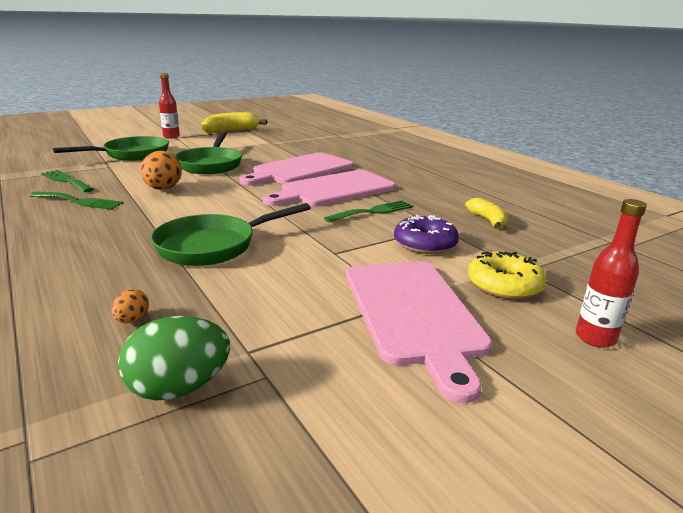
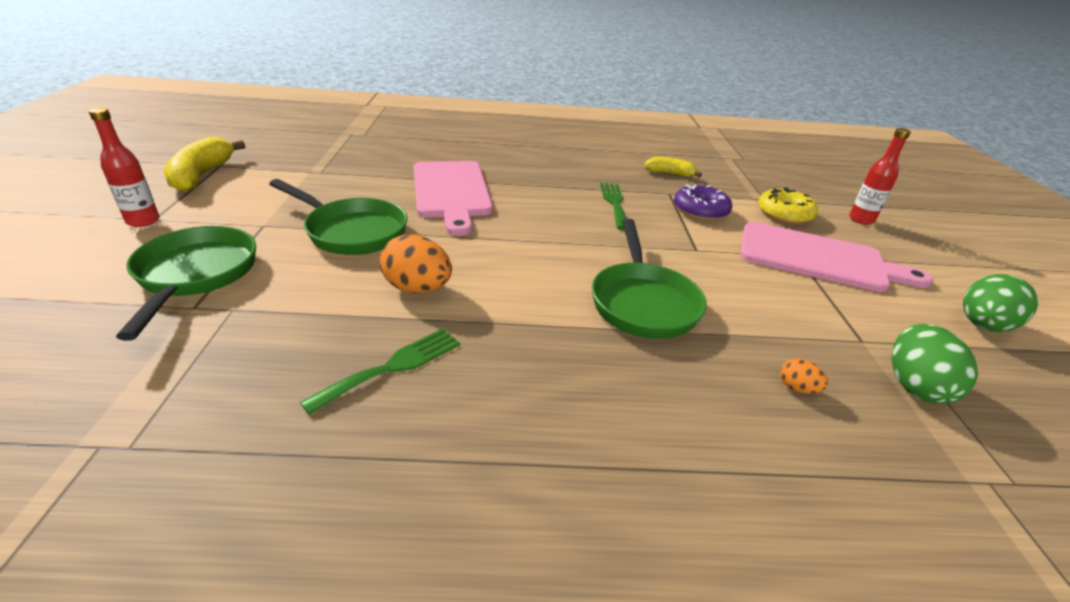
camera: 60 degrees left, 10 degrees up
(66, 181) = (259, 364): green fork -> none
(334, 189) = (537, 198): pink cutting board -> none
(388, 454) = (982, 326): none -> green egg

